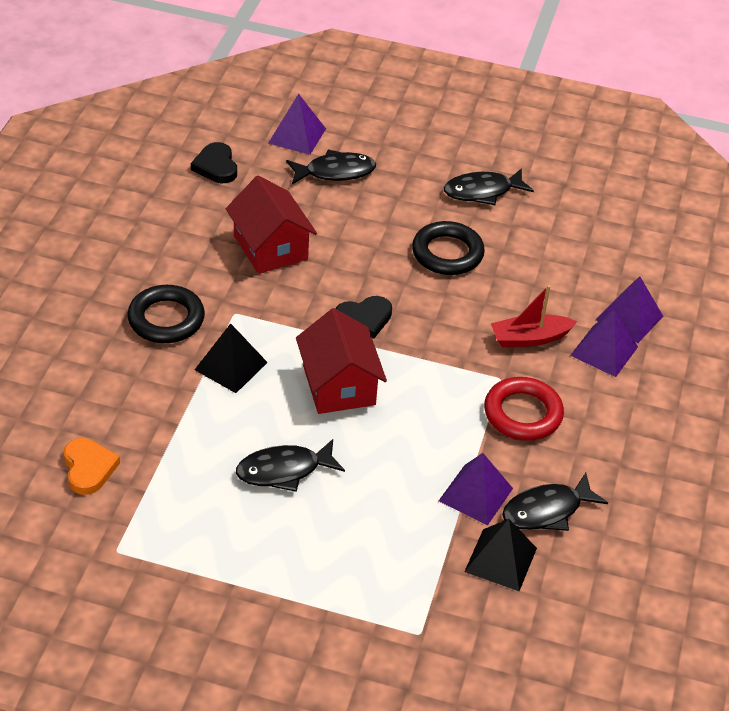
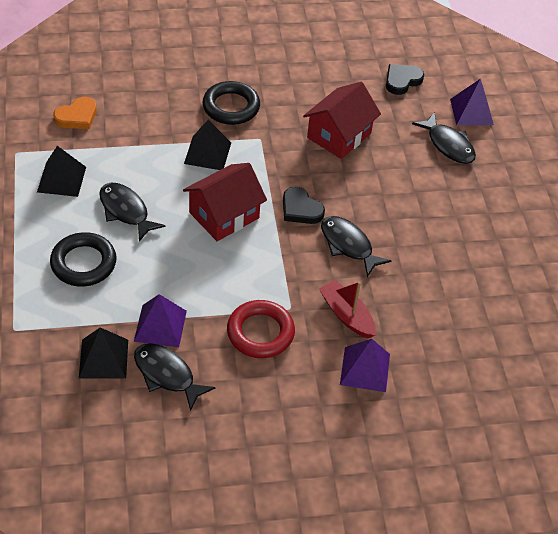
camera: 65 degrees right, 5 degrees up
(194, 517) = (61, 179): none -> black pyramid
(447, 253) = (407, 237): black ring -> black ring (83, 263)
(482, 191) = (497, 238): black fish -> black fish (348, 245)
(629, 318) = (416, 377): purple pyramid -> none

